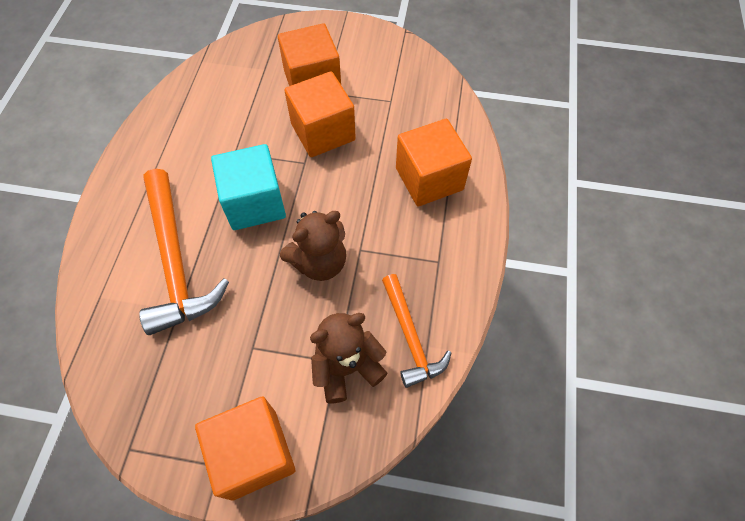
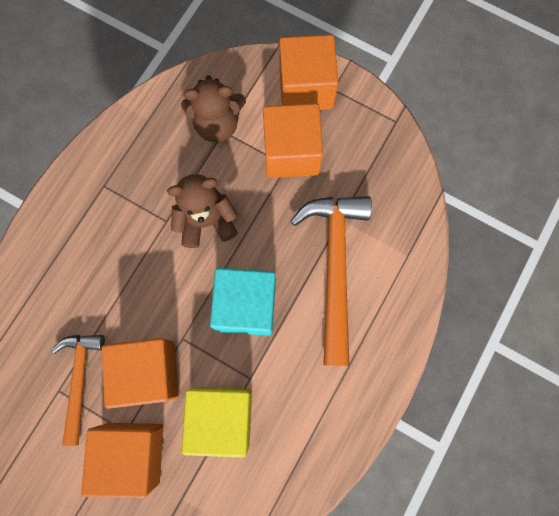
camera: 160 degrees left, 15 degrees up
(250, 121) = (222, 417): none -> yellow cube
(410, 337) = (158, 130): orange hammer -> orange hammer (80, 379)
(429, 179) = (68, 273): orange cube -> orange cube (291, 152)

